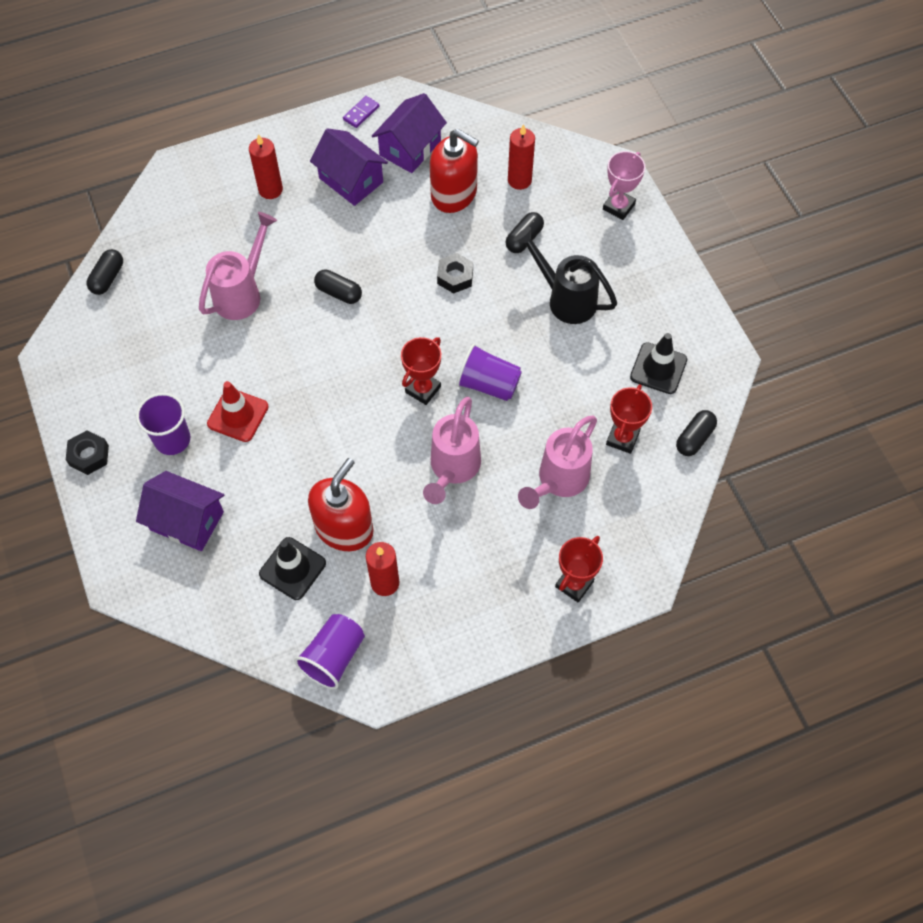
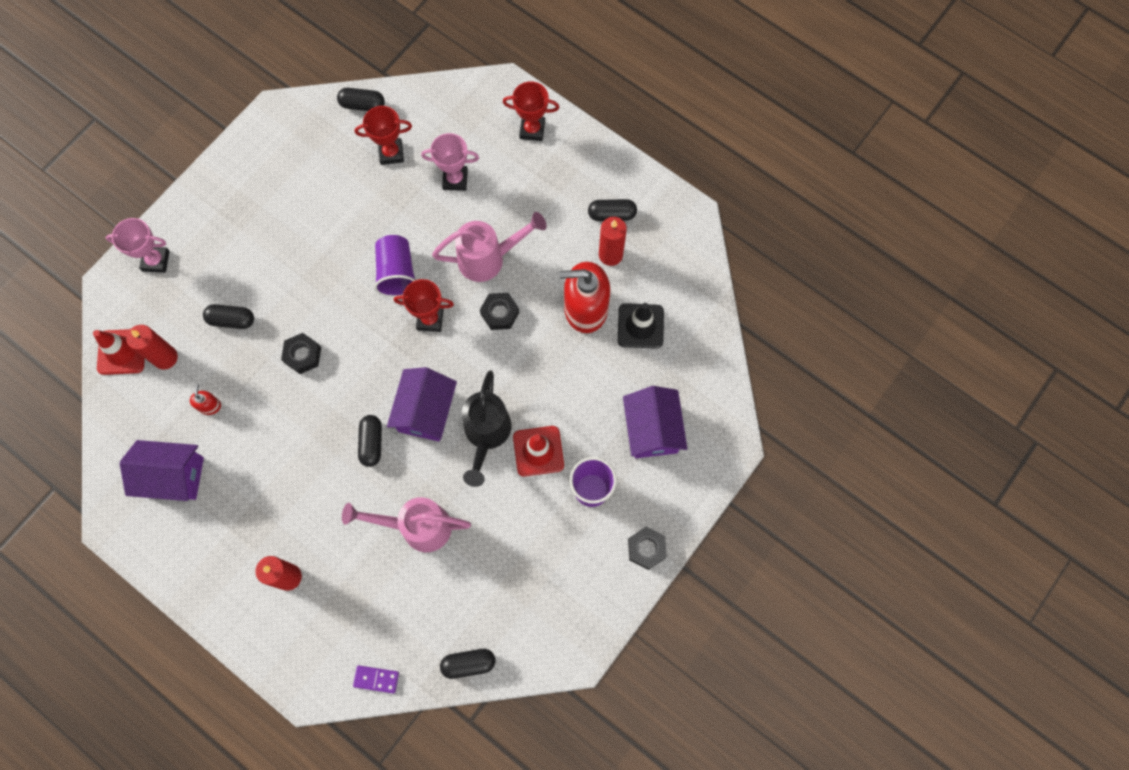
camera: 120 degrees left, 10 degrees up
(333, 657) = (687, 257): purple cup -> none
(351, 180) = (239, 508): purple house -> purple house (426, 411)
(361, 113) = (150, 548): purple domino -> purple domino (376, 679)
(390, 450) = (500, 313): none -> black nut
(428, 609) = (612, 214): none -> black capsule
(454, 194) = (209, 406): red soap dispenser -> red soap dispenser, size x0.42
(545, 153) = (122, 352): none -> red traffic cone
(558, 481) = (455, 179): pink watering can -> pink trophy
(565, 298) = (279, 256): black watering can -> black watering can (486, 435)
(658, 368) = (311, 156): black traffic cone -> none

